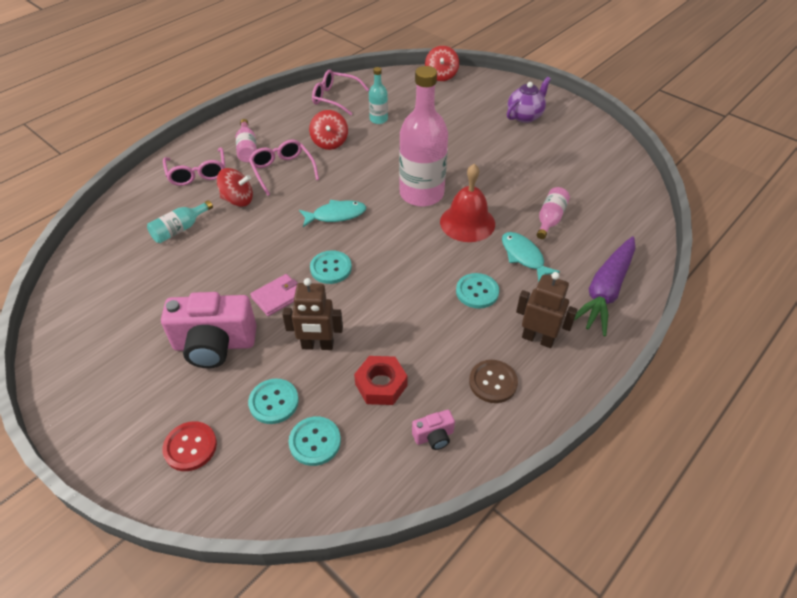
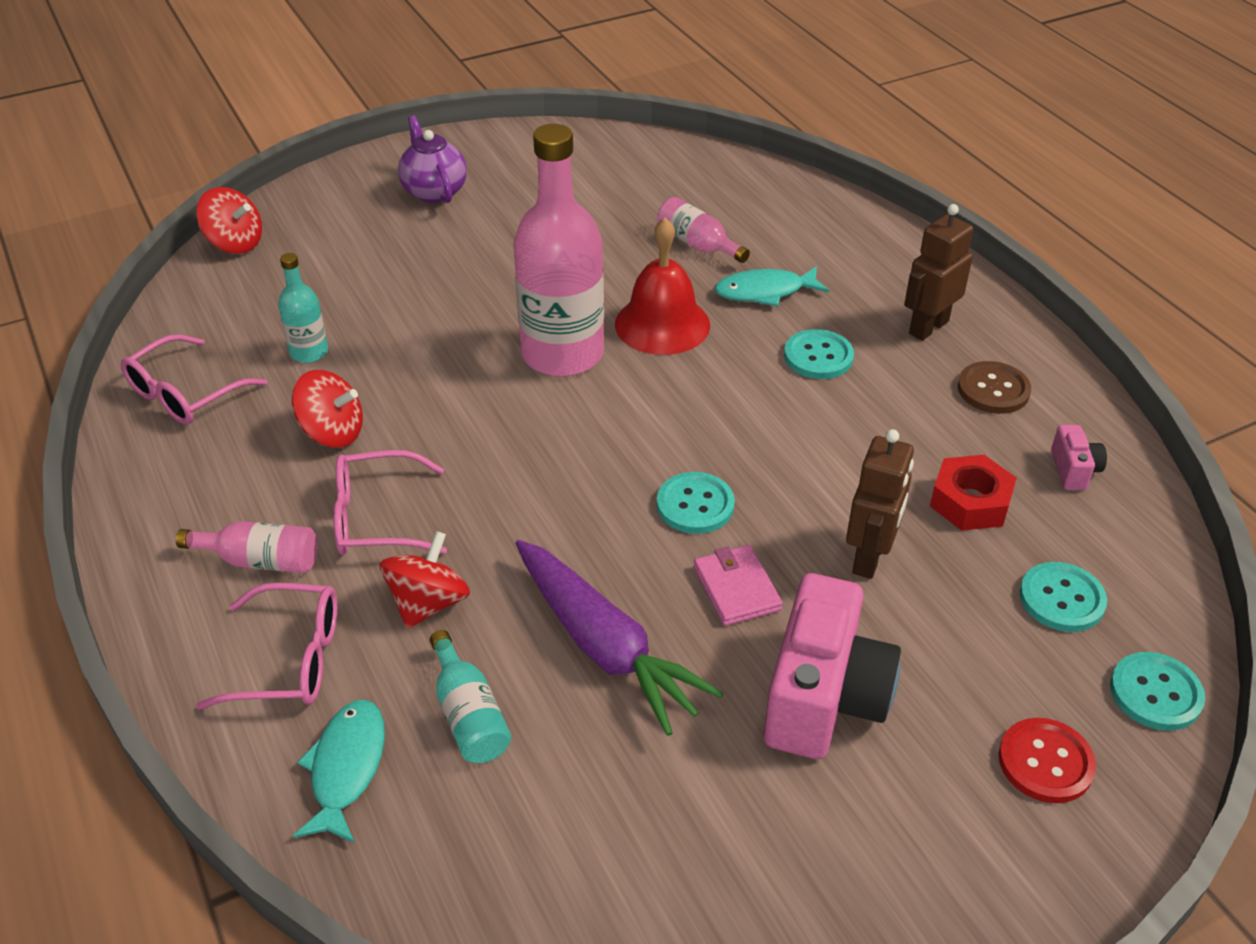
camera: 70 degrees left, 5 degrees down
(274, 402) = (975, 635): turquoise button -> turquoise button (1155, 693)
(336, 215) = (558, 469): turquoise fish -> turquoise fish (346, 768)
(605, 291) = (862, 244): purple carrot -> purple carrot (605, 646)

